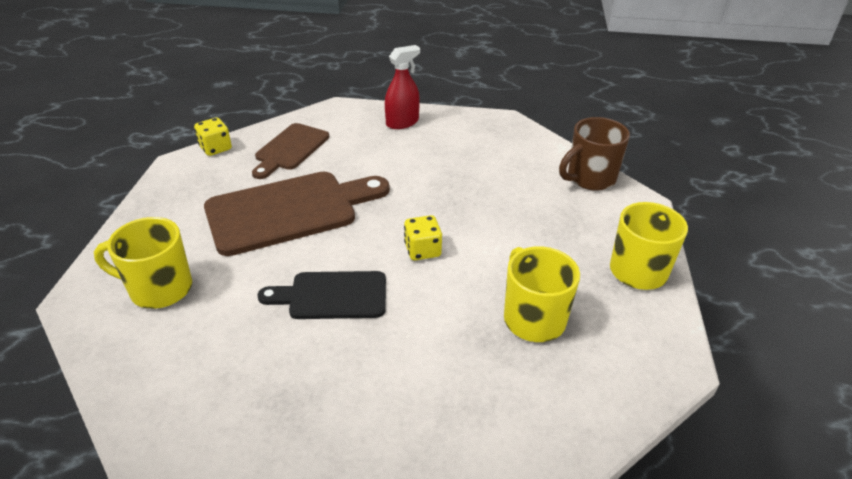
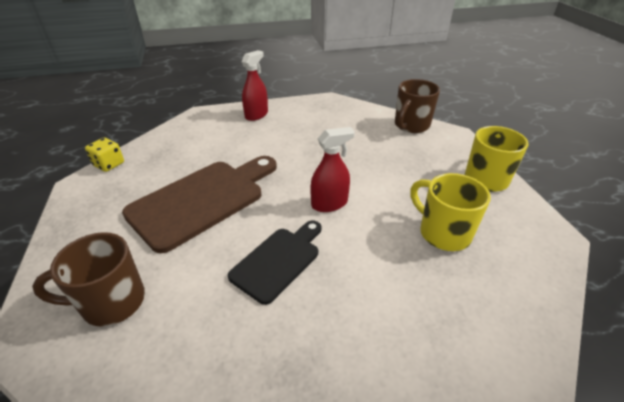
camera: 20 degrees left, 0 degrees up
(159, 289) = (111, 302): yellow mug -> brown mug
(290, 149) = (176, 152): brown cutting board -> none
(332, 295) = (278, 261): black cutting board -> black cutting board turned 150 degrees clockwise
(422, 250) = (329, 204): yellow dice -> red spray bottle

